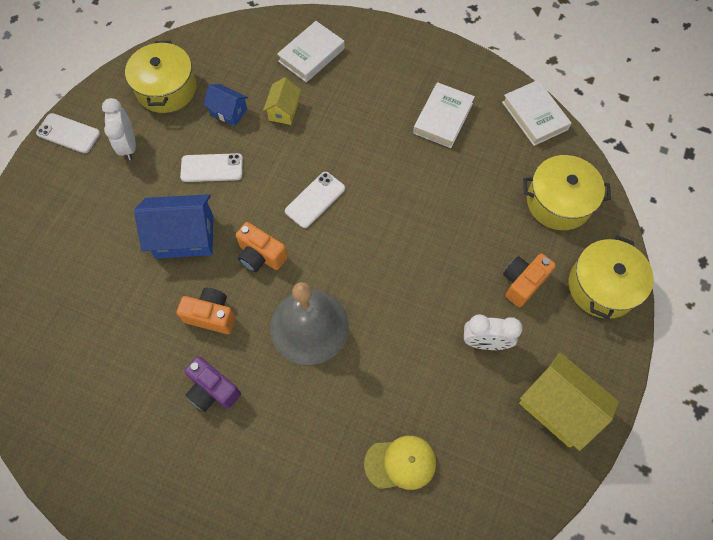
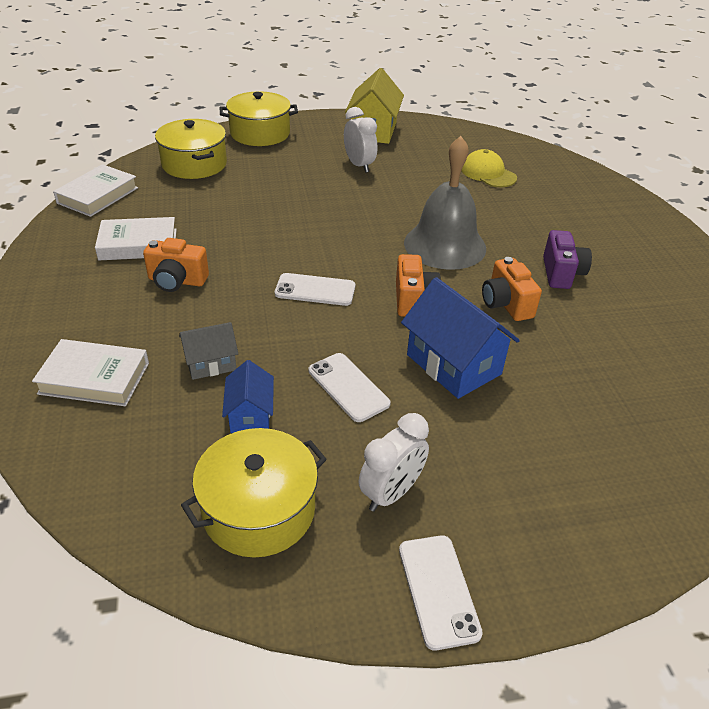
camera: 125 degrees left, 25 degrees down
(283, 110) = (211, 363): yellow house -> grey house
(522, 283) = (290, 162): orange camera -> orange camera (177, 281)

